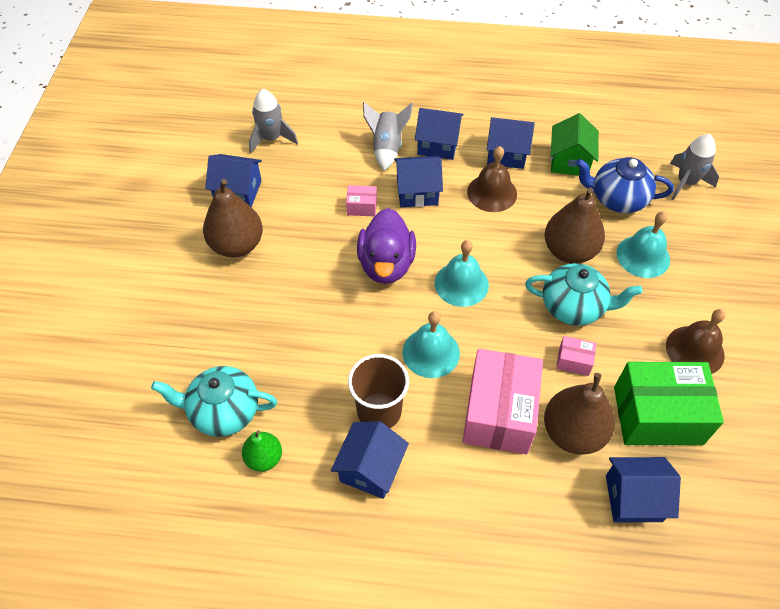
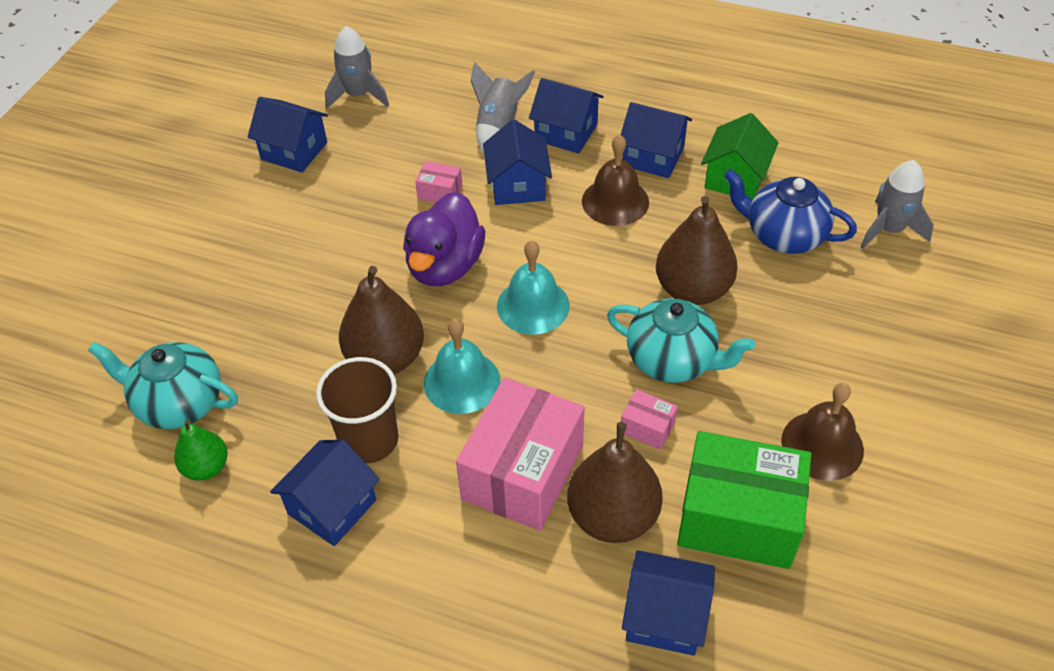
camera: 15 degrees right, 5 degrees down
(237, 245) = (269, 213): brown pear -> brown pear (385, 358)
(417, 192) = (518, 185): blue house -> blue house turned 75 degrees clockwise
(643, 256) = (793, 313): turquoise bell -> none

